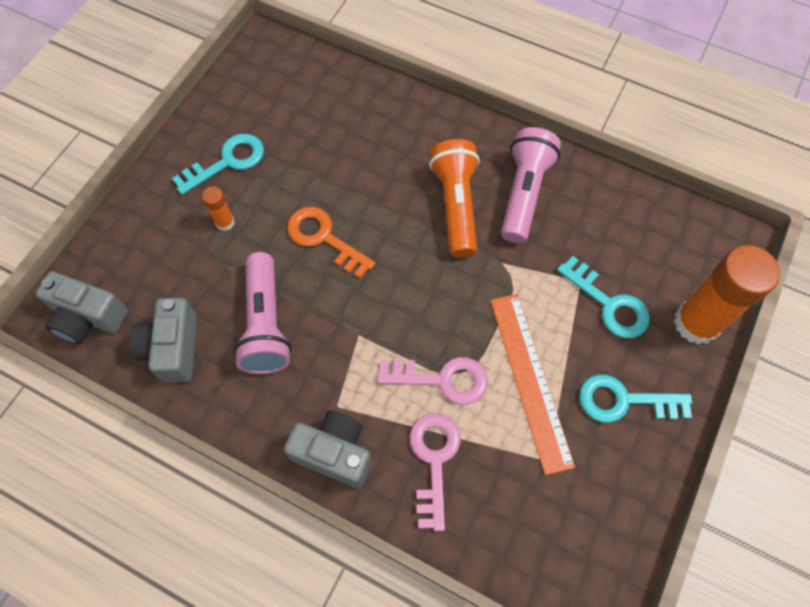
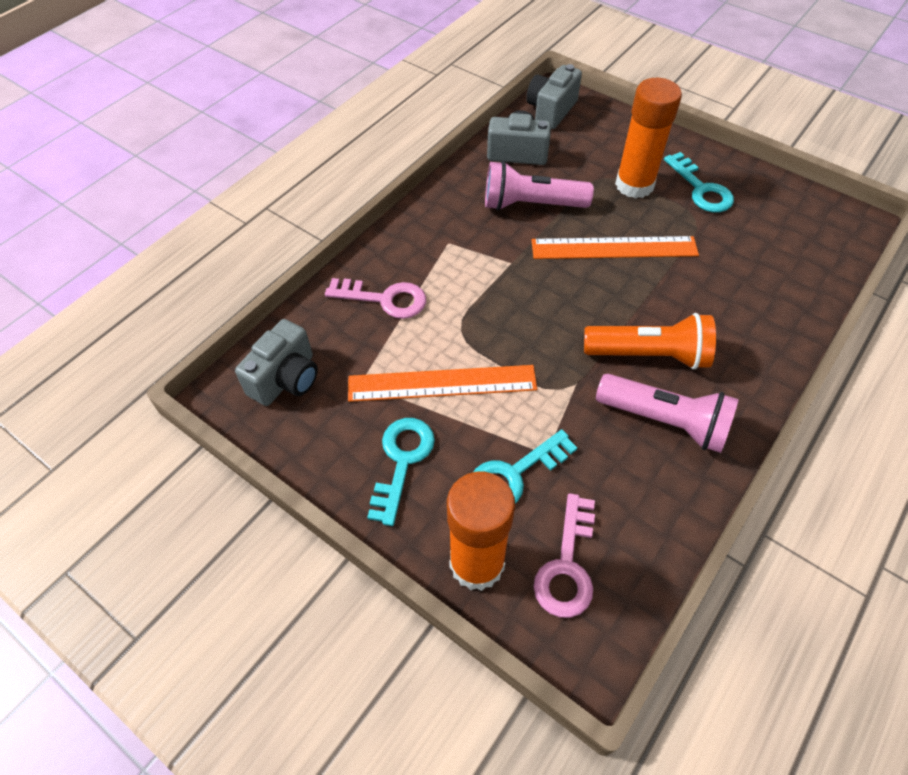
camera: 100 degrees right, 10 degrees down
(225, 222) = (634, 185): orange glue stick -> orange glue stick, size x2.24
(324, 238) = (614, 248): orange key -> orange ruler
(334, 453) = (409, 237): grey camera -> grey camera (286, 379)
(441, 379) = (457, 315): pink key -> pink key (567, 565)

